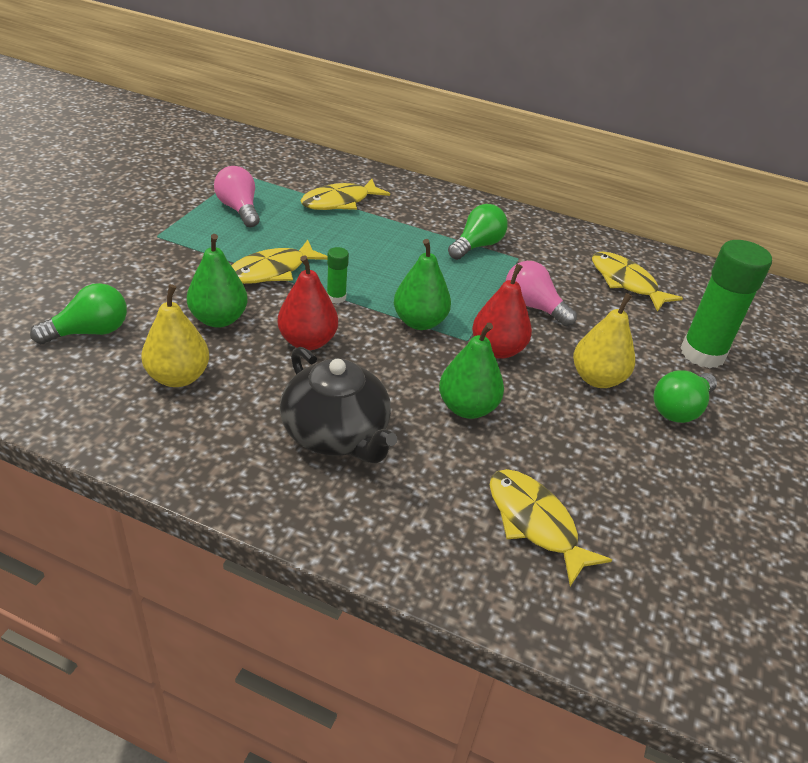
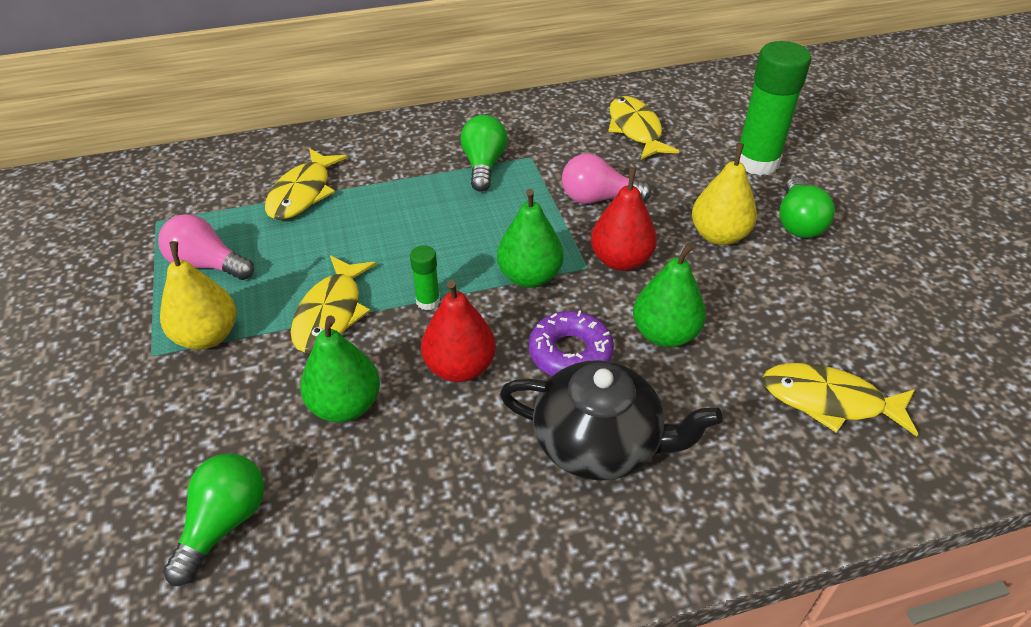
camera: 35 degrees left, 5 degrees up
(178, 377) = (387, 500): yellow pear -> yellow pear (207, 336)
(386, 377) = (570, 353): none -> purple donut
(626, 282) = (636, 130): yellow fish -> yellow fish turned 60 degrees clockwise

